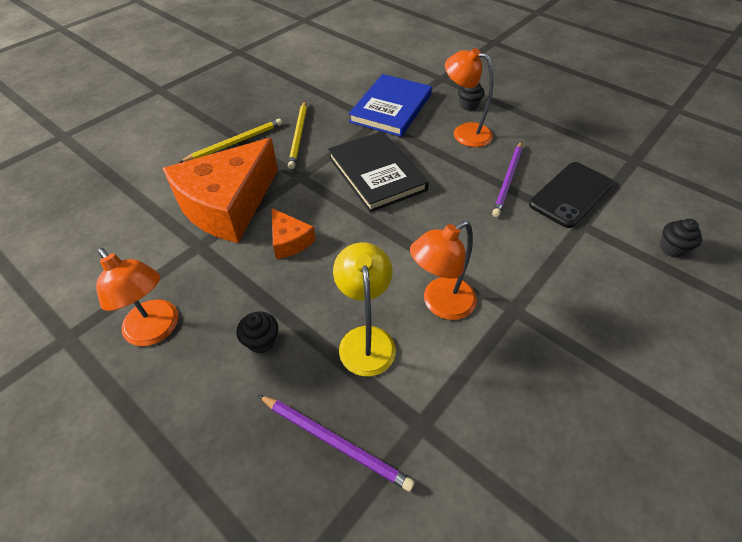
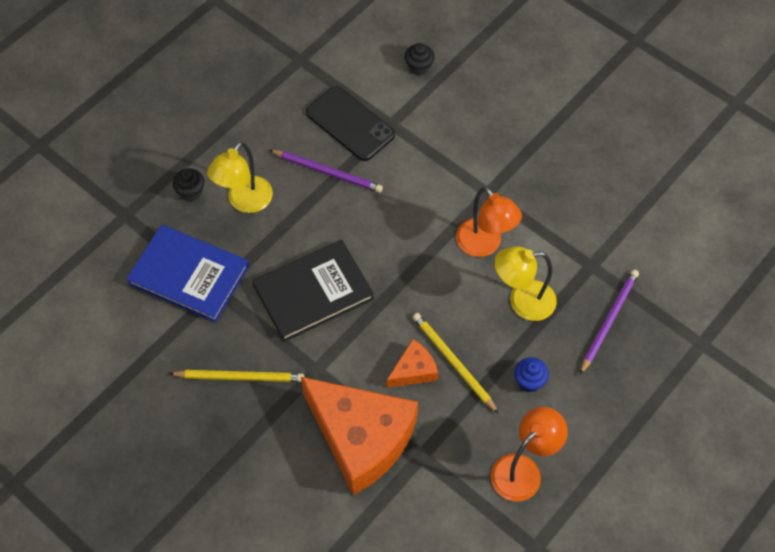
camera: 90 degrees left, 10 degrees up
(235, 142) = (249, 449): yellow pencil -> yellow pencil (453, 362)
(261, 341) = (529, 381): black cupcake -> blue cupcake
(464, 132) = (244, 202): orange lamp -> yellow lamp

